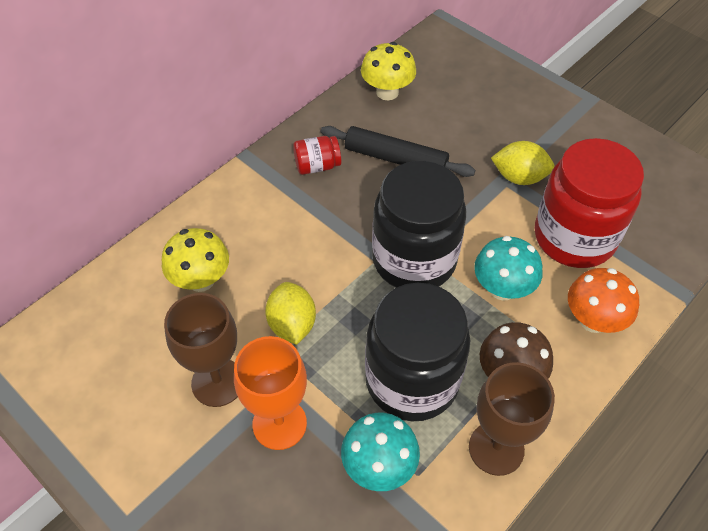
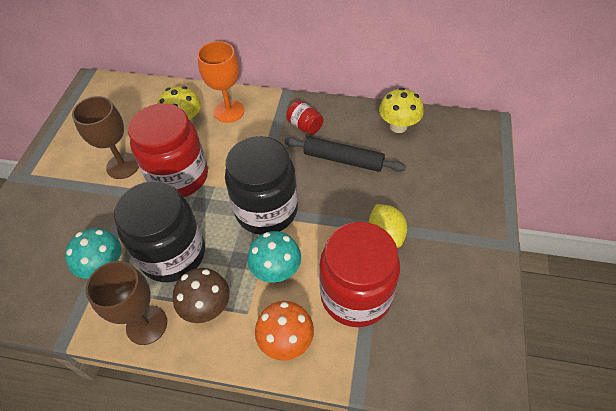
camera: 60 degrees right, 0 degrees up
(279, 424) = (110, 206): orange goblet -> orange goblet (229, 111)
(292, 324) = (179, 176): yellow lemon -> red jar
(396, 159) = (343, 159): black rolling pin -> black rolling pin turned 60 degrees counterclockwise

